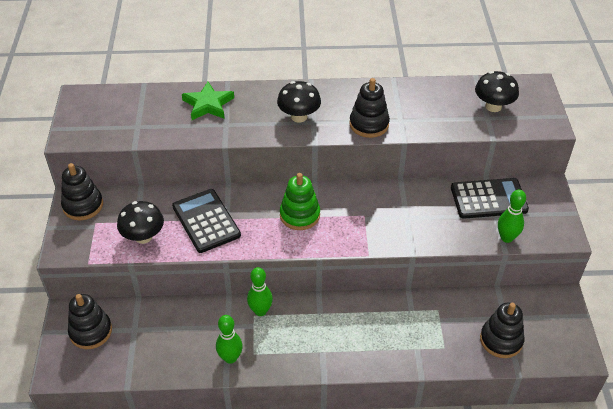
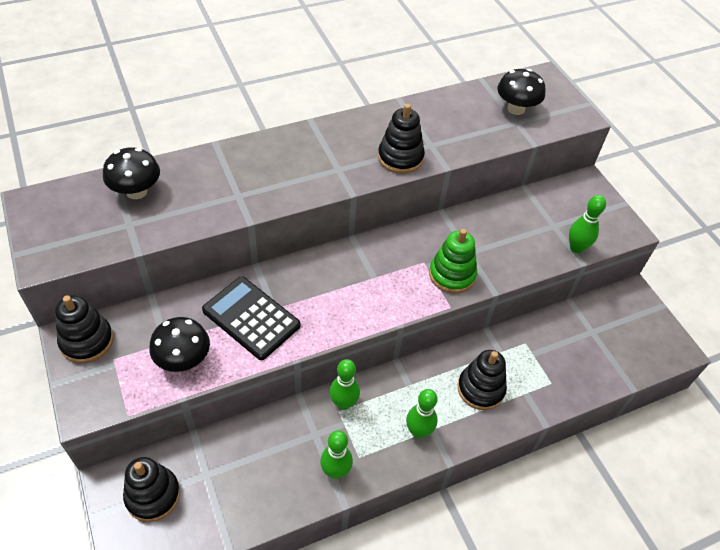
camera: 25 degrees left, 5 degrees up
(208, 104) = (205, 176): green star -> none
(299, 117) = (319, 166): black mushroom -> black mushroom (136, 191)
(300, 215) = (355, 281): green stacking toy -> green stacking toy (452, 275)
(310, 350) = (418, 431): none -> green bowling pin
(488, 199) = (538, 210): black calculator -> none
(501, 340) = (600, 357): black stacking toy -> black stacking toy (480, 389)

